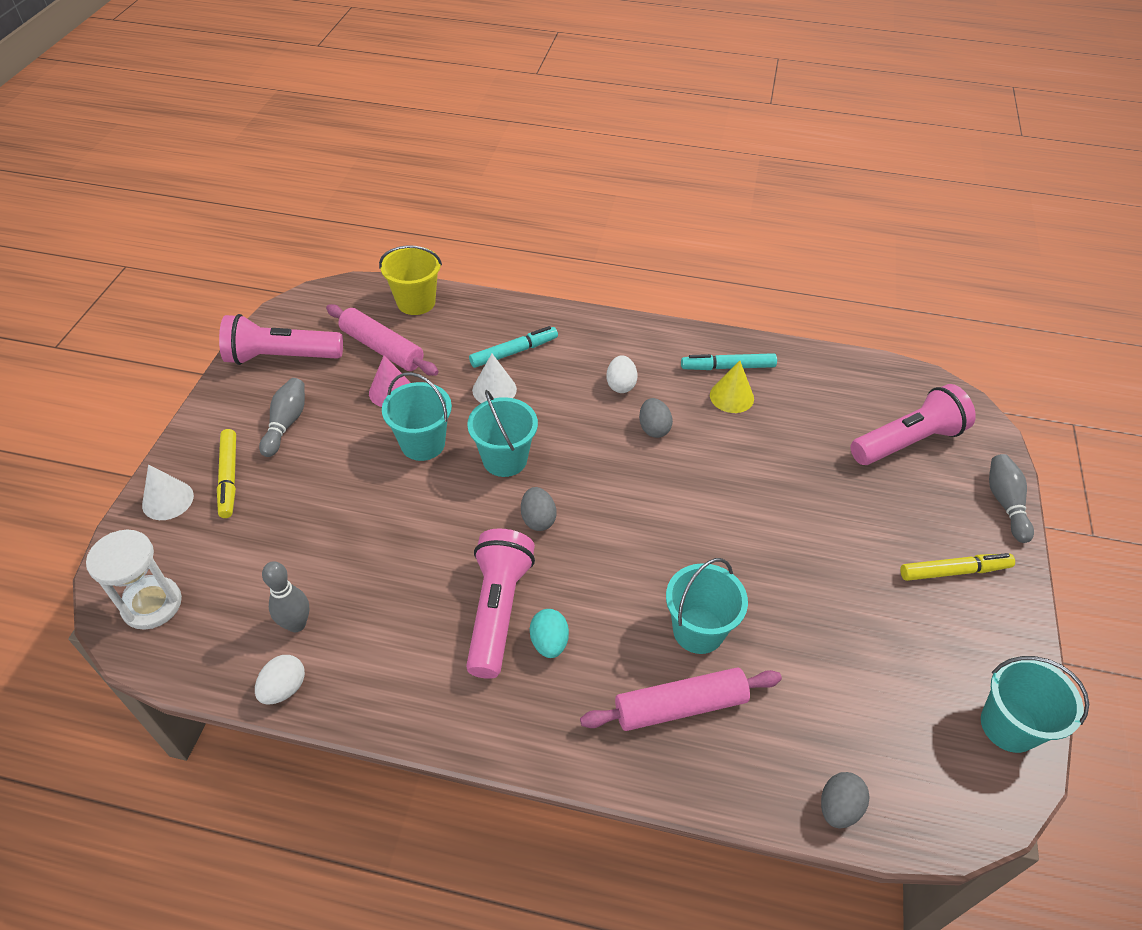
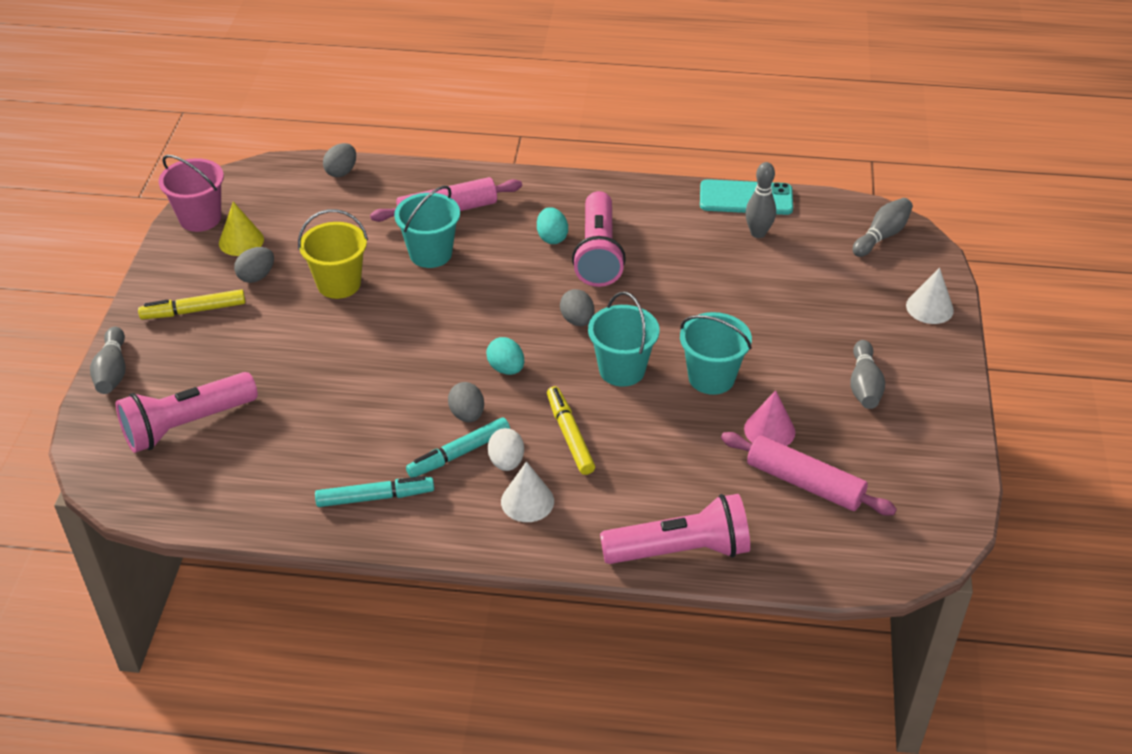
camera: 175 degrees right, 5 degrees down
(152, 604) = (881, 236): white hourglass -> grey bowling pin
(229, 477) = (887, 331): yellow marker -> yellow marker (569, 435)
(281, 357) = (918, 460): pink flashlight -> pink flashlight (680, 550)
(284, 688) = (746, 198): white egg -> turquoise phone
(416, 302) = (792, 556): yellow bucket -> yellow bucket (339, 284)
(494, 389) = (653, 443): white cone -> white cone (527, 501)
(514, 352) = (642, 493): turquoise marker -> turquoise marker (459, 453)
(616, 471) = (506, 368): none -> turquoise egg
(731, 396) = (375, 459): yellow cone -> yellow cone (241, 241)
(900, 615) = (256, 276): none -> grey egg
(1009, 726) = (200, 218): turquoise bucket -> pink bucket

